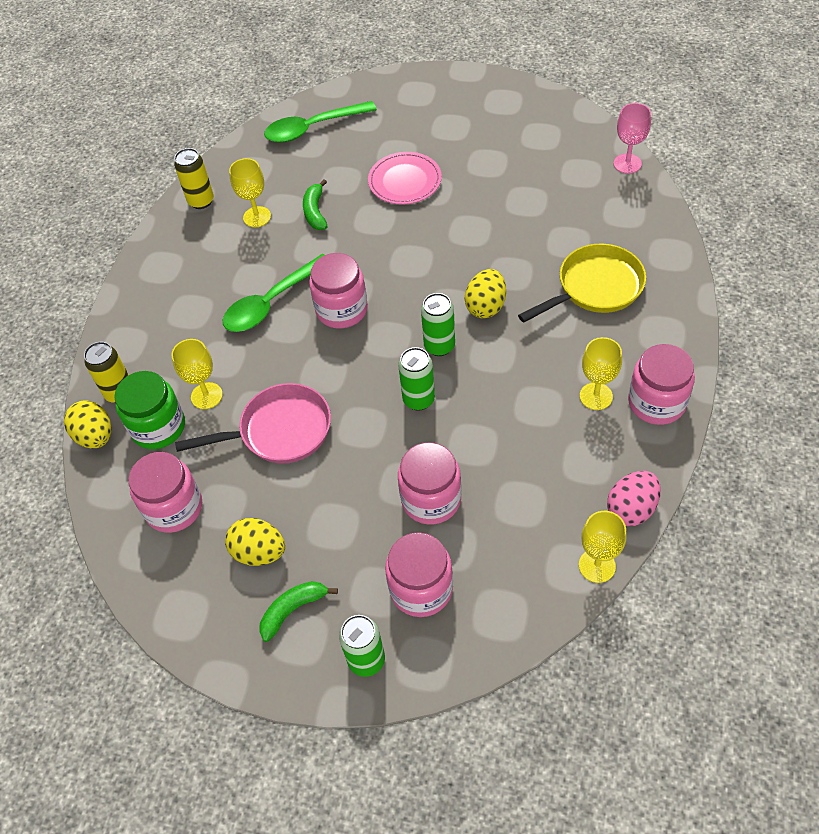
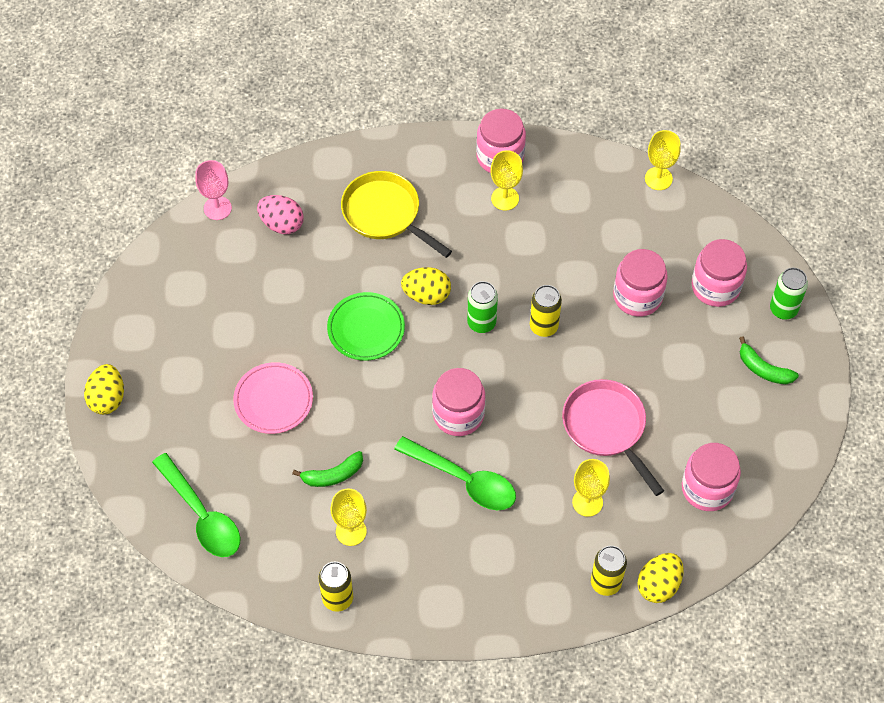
camera: 110 degrees left, 5 degrees up
(158, 427) = (632, 532): green jar -> none
(259, 552) = (725, 408): yellow egg -> yellow egg (107, 398)
(418, 399) = (543, 326): green can -> yellow can
(460, 254) = (366, 328): none -> green plate
(631, 509) = (604, 163): pink egg -> pink egg (282, 224)

